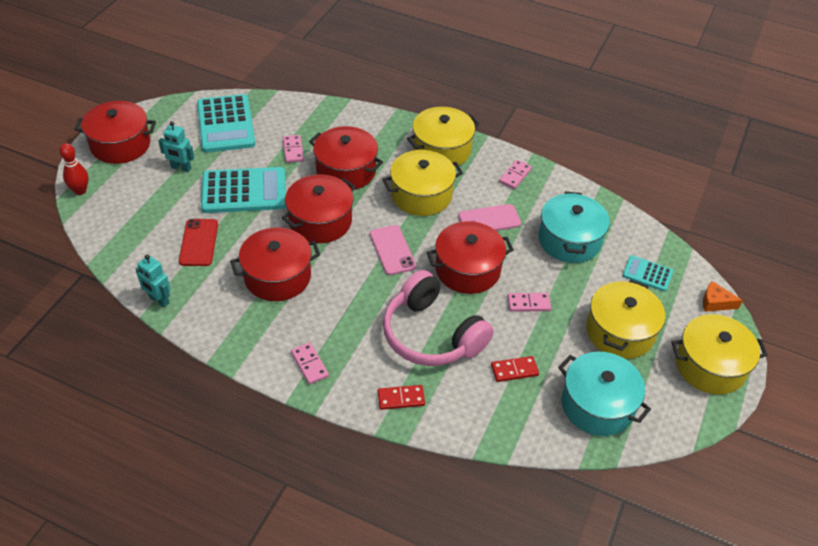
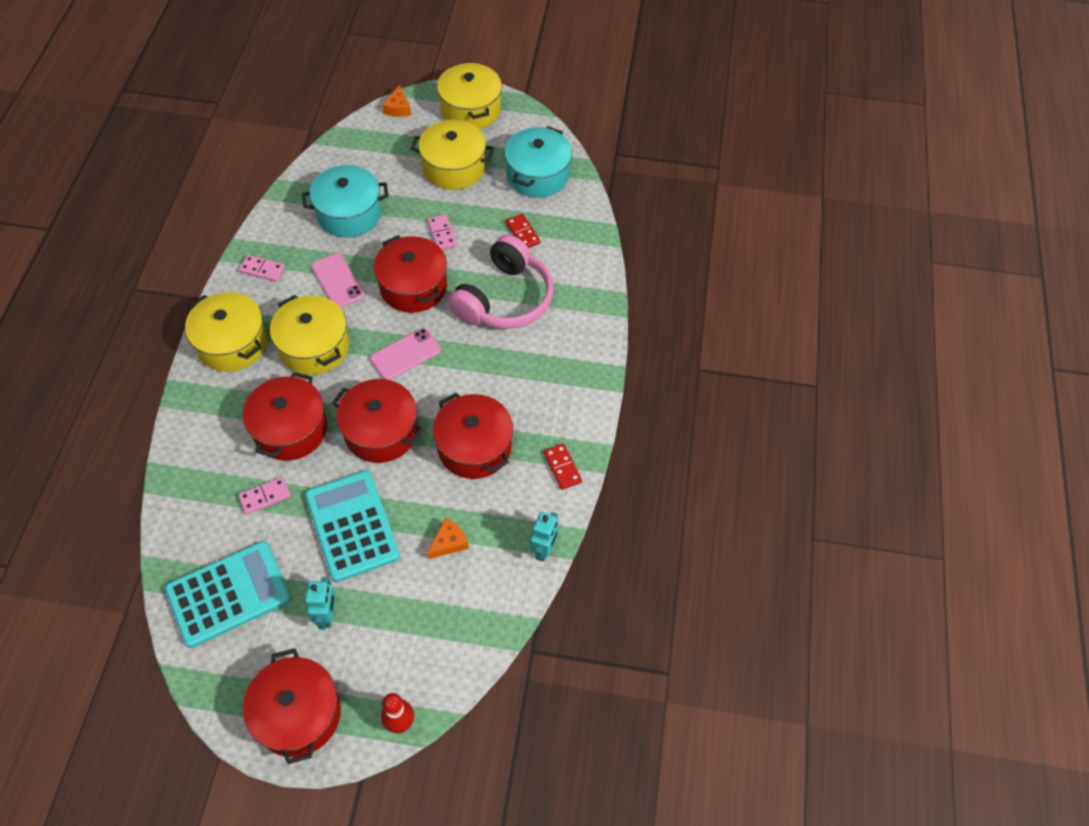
camera: 105 degrees left, 10 degrees up
(199, 242) = (449, 542): red phone -> orange cheese
(309, 364) = (574, 385): pink domino -> none
(401, 398) = (583, 306): red domino -> red domino (562, 467)
(647, 273) = (377, 154): turquoise calculator -> none

